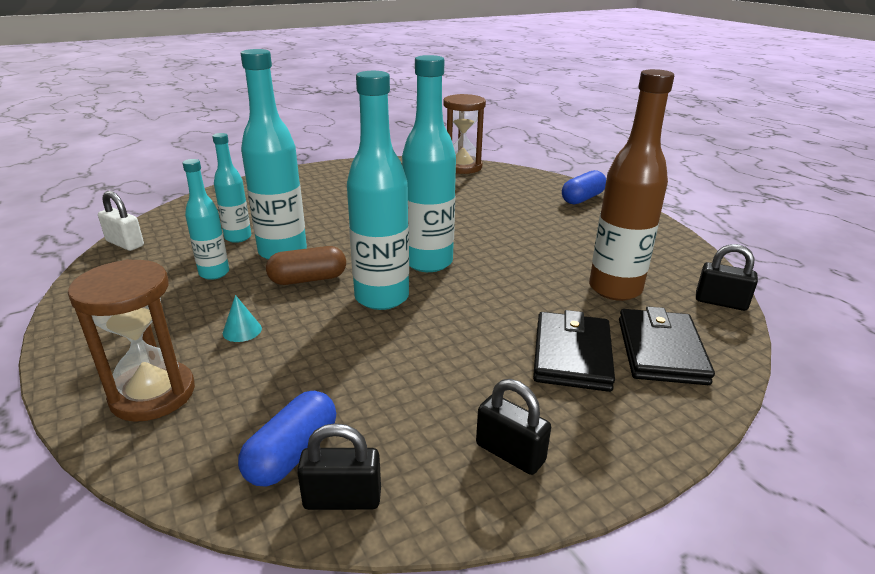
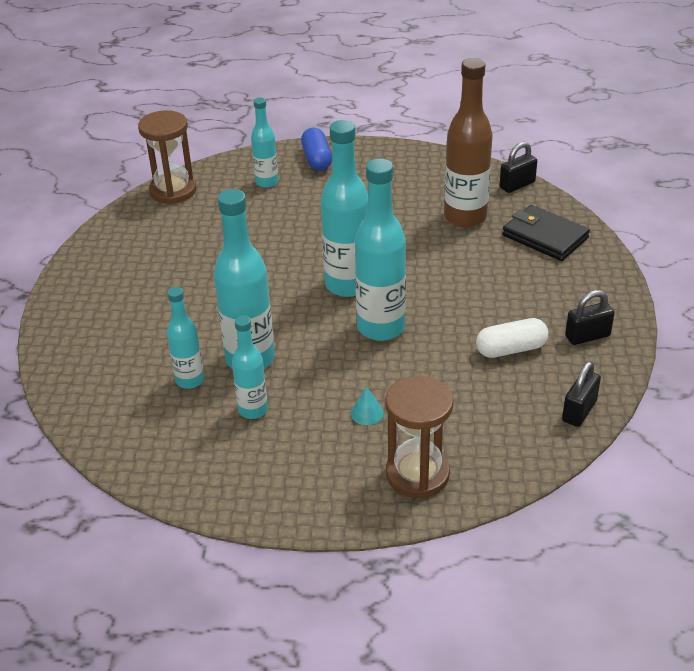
camera: 55 degrees left, 10 degrees up
(125, 243) = (125, 460): white padlock -> none
(292, 453) = (528, 421): blue capsule -> none
(308, 279) = (316, 358): brown capsule -> none
(422, 393) = (511, 349): none -> white capsule
(521, 191) = (267, 182): none -> turquoise bottle
(572, 355) = (521, 272): black wallet -> none

